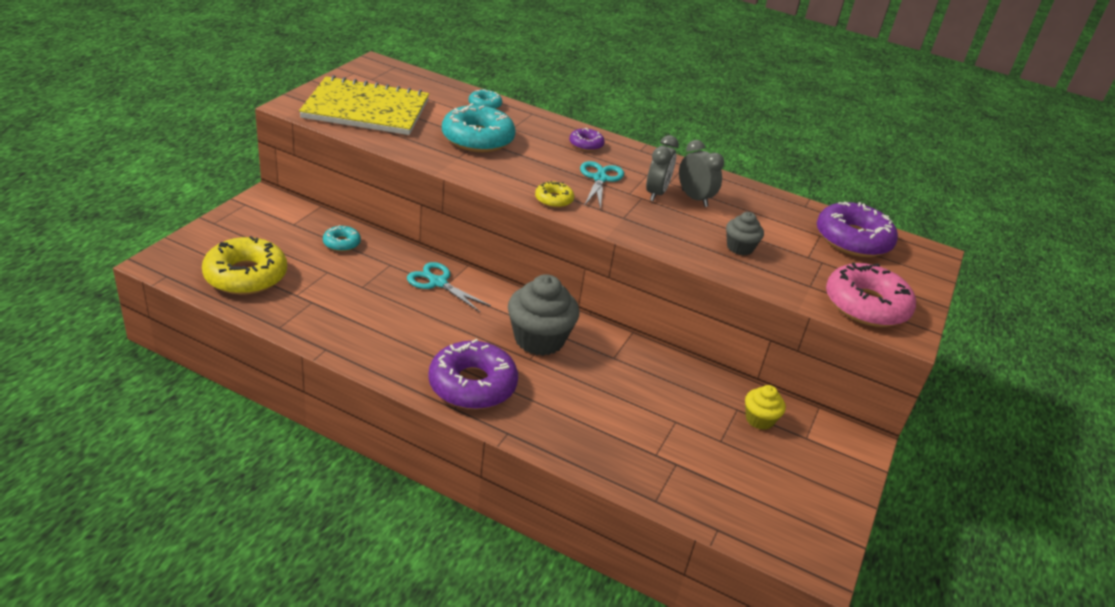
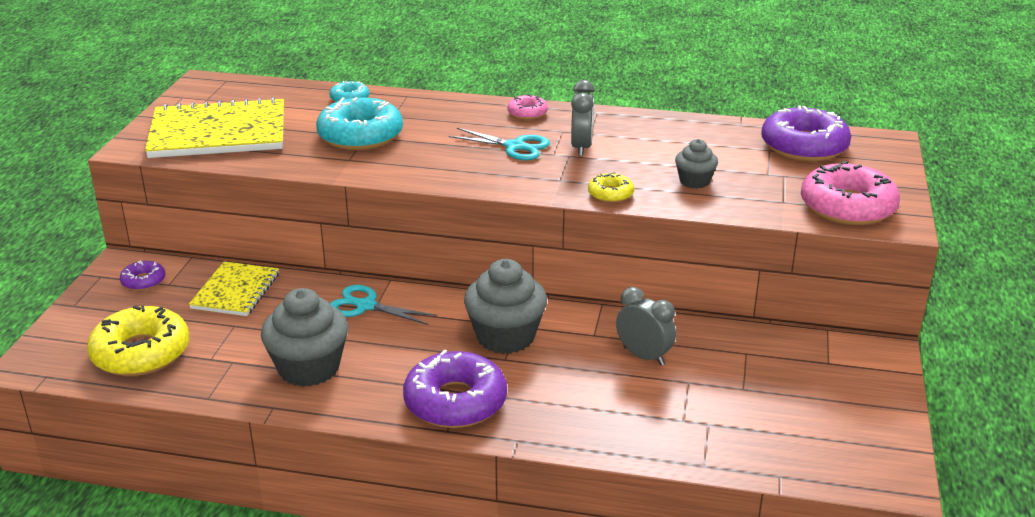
camera: 10 degrees left, 5 degrees down
(341, 243) = (235, 291): turquoise donut -> yellow notebook
(369, 323) = (309, 368): none -> grey cupcake
(554, 200) = (476, 179): yellow donut -> yellow donut (610, 194)
(586, 144) = (481, 115): purple donut -> purple donut (143, 281)
(600, 179) = (514, 146): turquoise scissors -> turquoise scissors turned 120 degrees clockwise
(625, 152) = (527, 113): none -> pink donut
(694, 198) = (624, 143): grey clock -> grey clock (643, 356)
(759, 419) = (773, 357): yellow cupcake -> none

